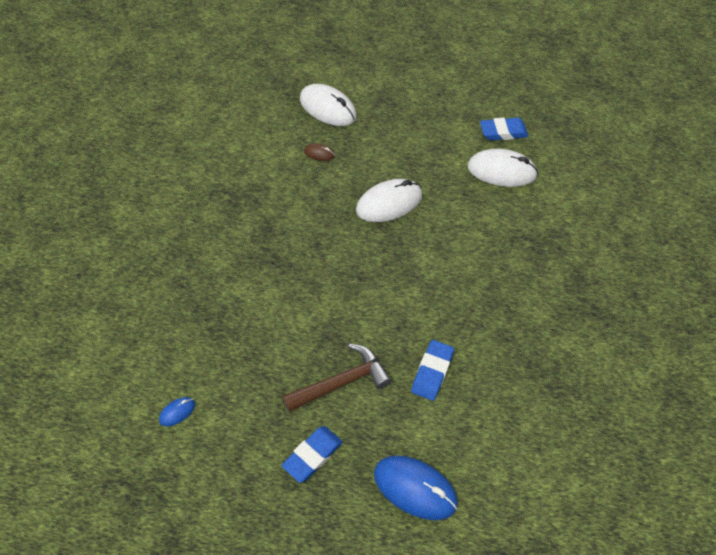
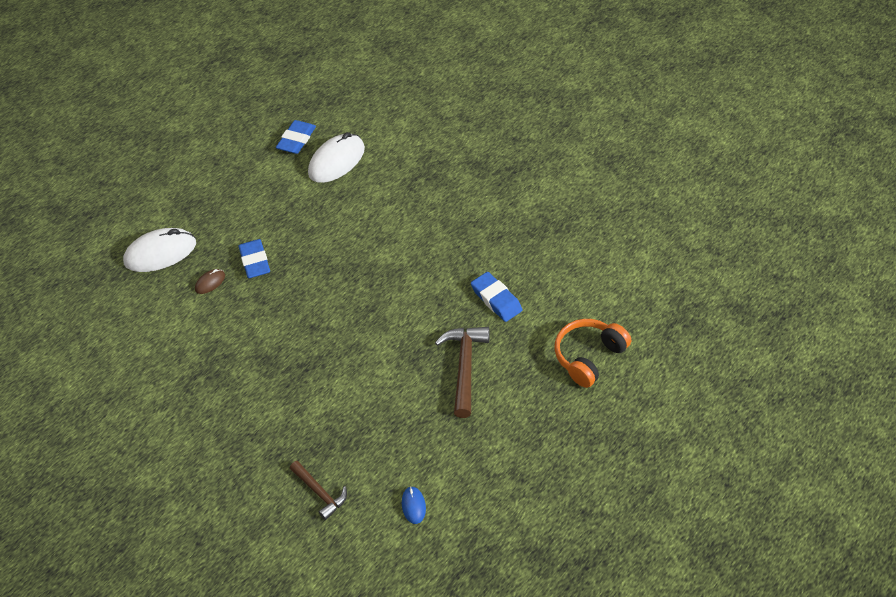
camera: 55 degrees left, 5 degrees down
(159, 334) = (320, 493): none -> brown hammer
(312, 455) = (519, 416): blue eraser -> blue eraser (255, 262)
(389, 203) = (308, 254): white mouse -> none
(415, 488) = (589, 357): blue mouse -> orange headphones

